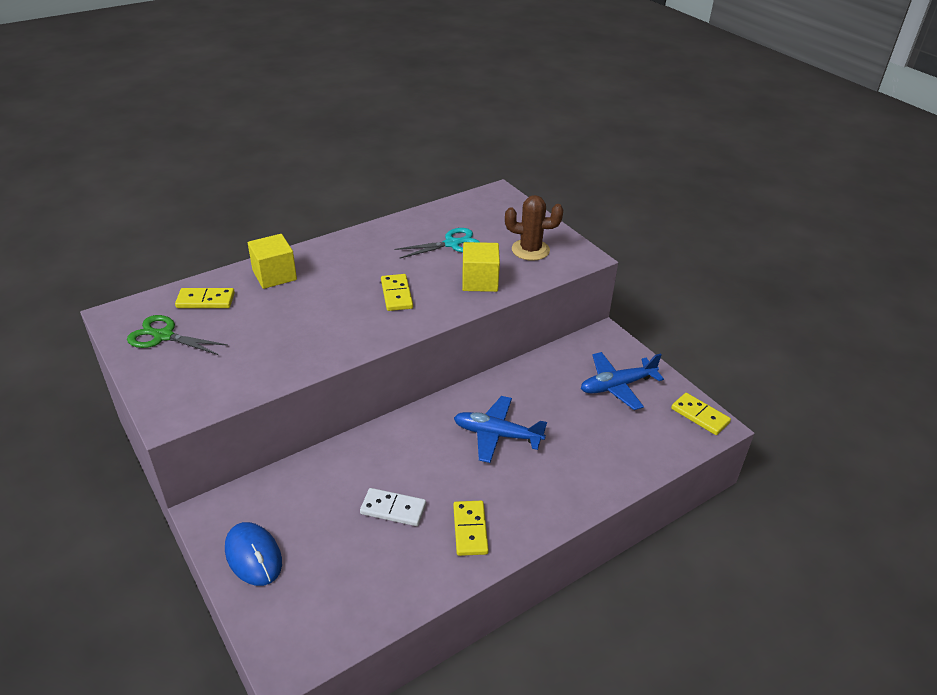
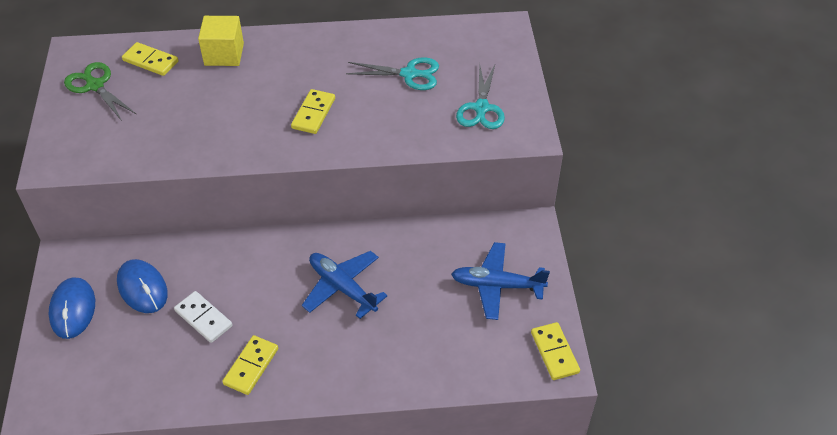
camera: 30 degrees right, 10 degrees up
(312, 508) = (142, 288): none -> blue mouse
(480, 281) = (402, 126): yellow cube -> none
(530, 250) = (481, 108): brown cactus -> turquoise scissors

